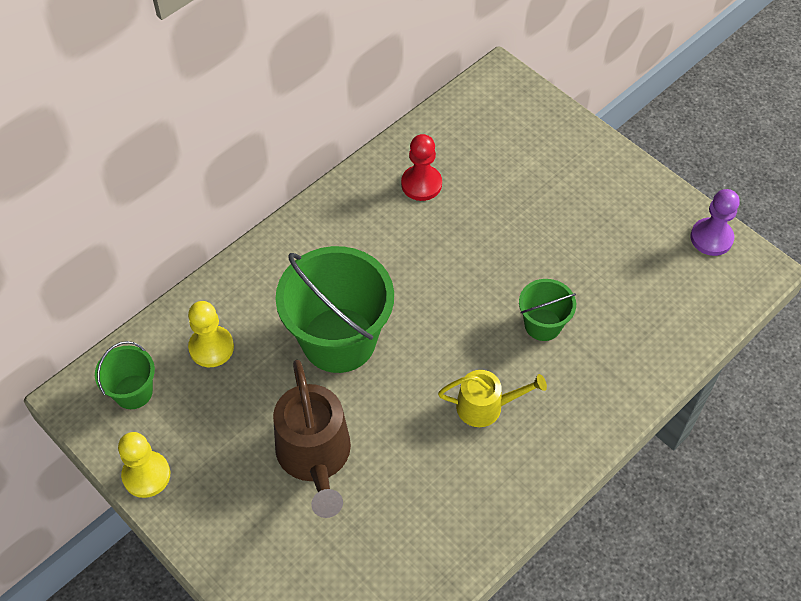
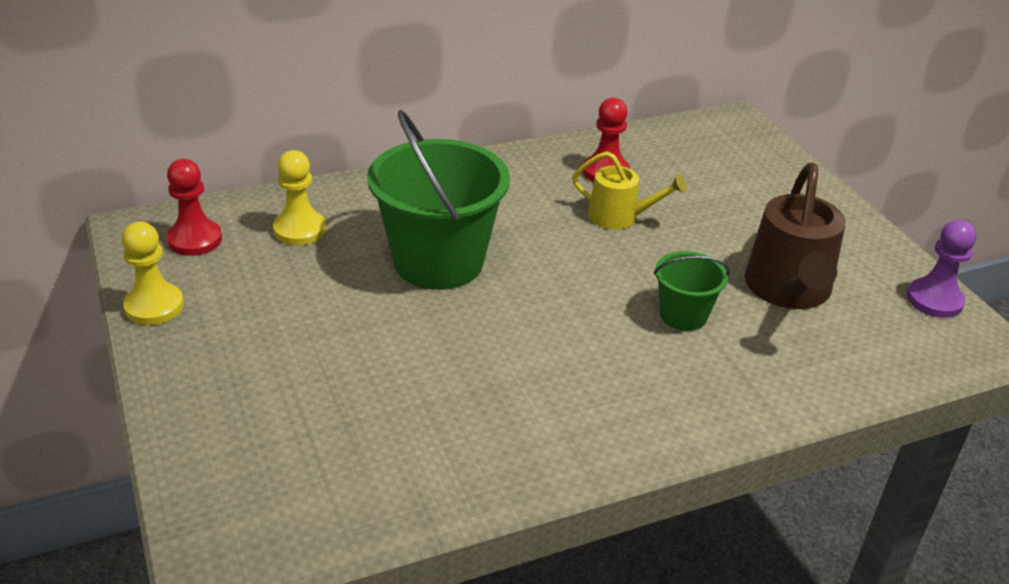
camera: 20 degrees right, 20 degrees down
(133, 392) = (195, 239): green bucket -> red pawn
(315, 456) = (345, 347): brown watering can -> brown watering can (788, 290)
(485, 406) = (573, 365): yellow watering can -> yellow watering can (619, 217)

